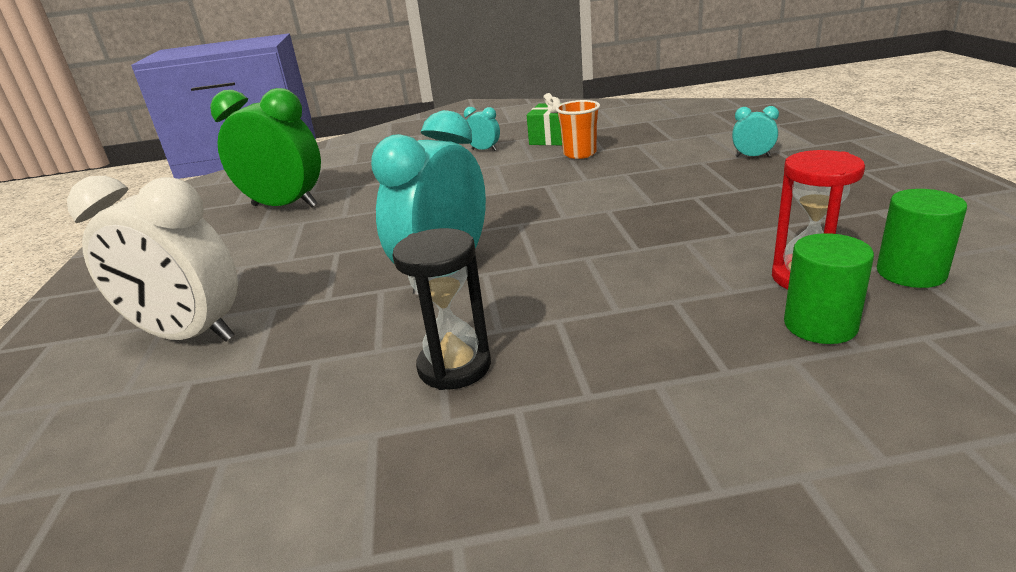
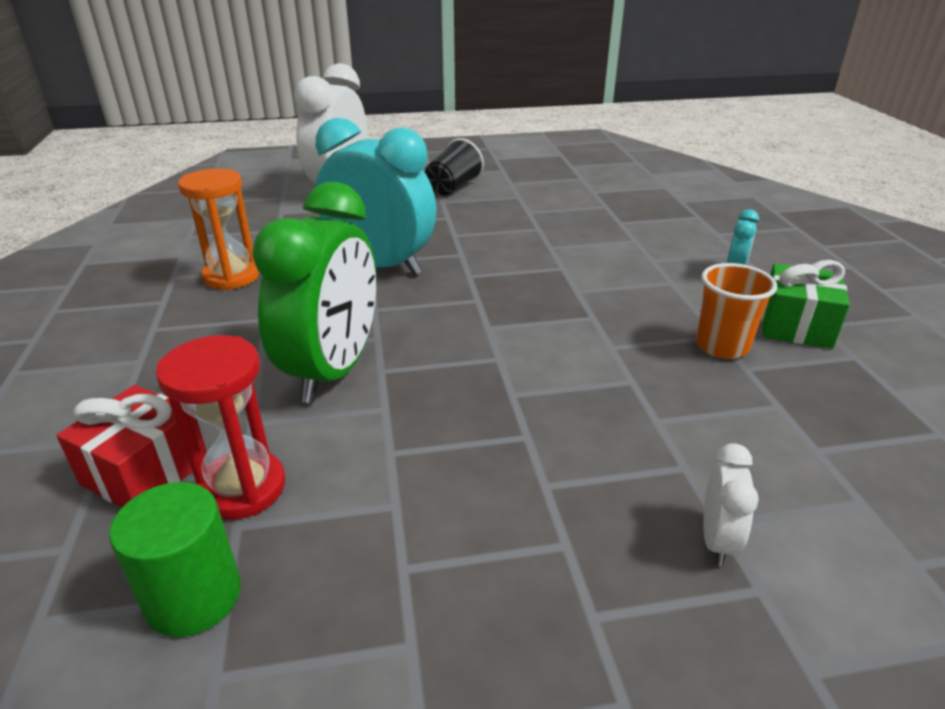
camera: 85 degrees right, 5 degrees up
(250, 257) = (453, 187): none -> black cup
(285, 206) = (559, 185): green clock -> green clock (333, 371)
(454, 366) = (232, 276): black hourglass -> orange hourglass
(752, 156) = (717, 540): turquoise clock -> white clock
(820, 325) = (145, 471): green cylinder -> red gift

